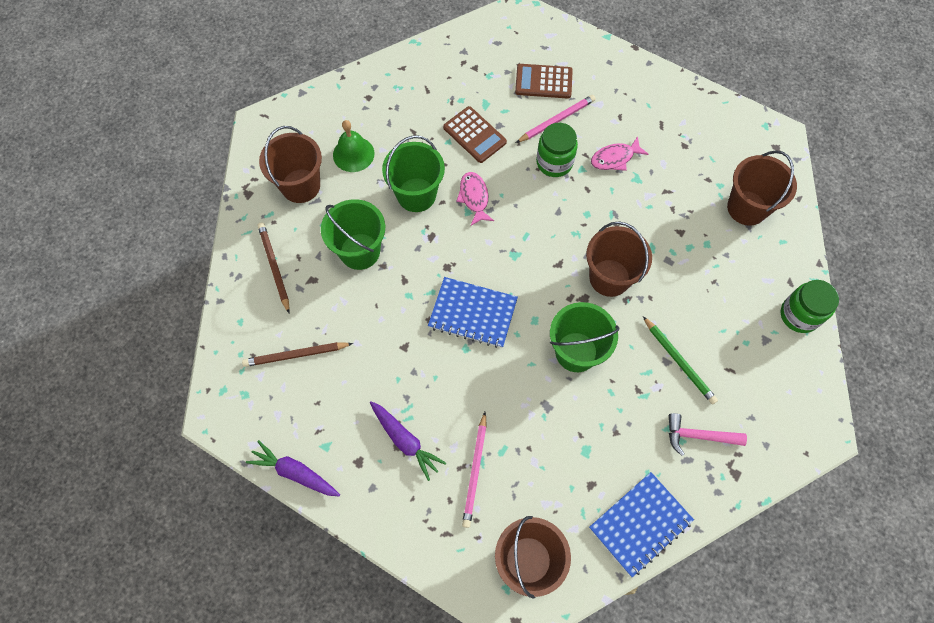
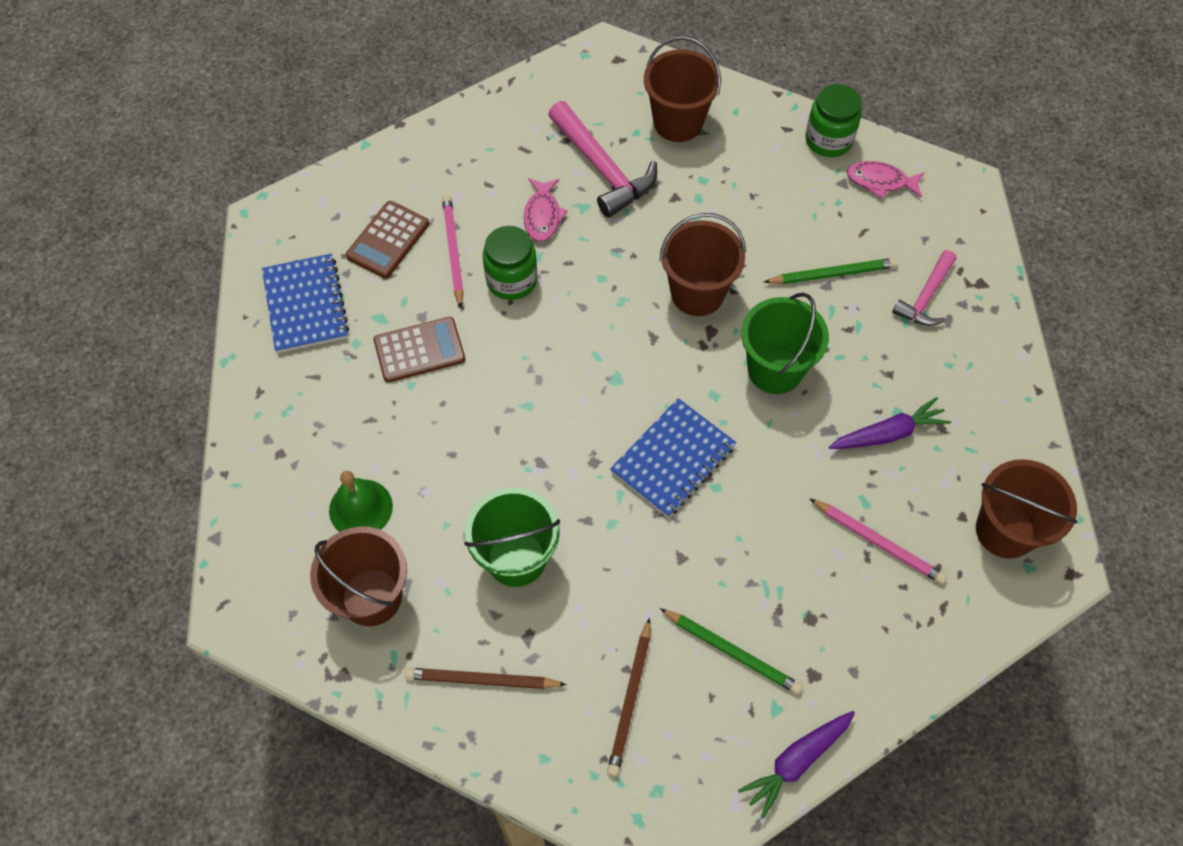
camera: 65 degrees left, 5 degrees down
(352, 403) = (731, 652): none -> green pencil
(405, 441) = (808, 607): purple carrot -> purple carrot (888, 433)
(416, 195) = (469, 455): green bucket -> none
(474, 197) = (511, 389): pink fish -> pink fish (880, 181)
(640, 524) = (1003, 398): blue notebook -> blue notebook (305, 305)
(675, 178) = (603, 169): none -> pink hammer

